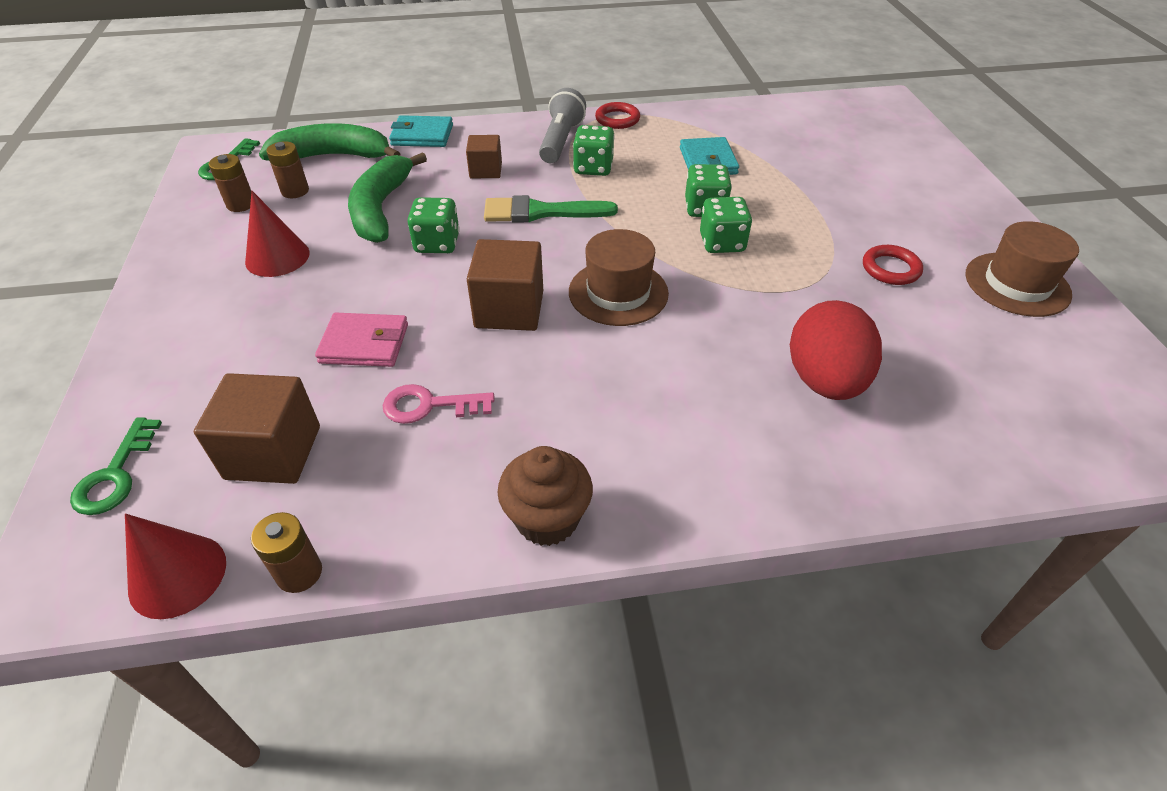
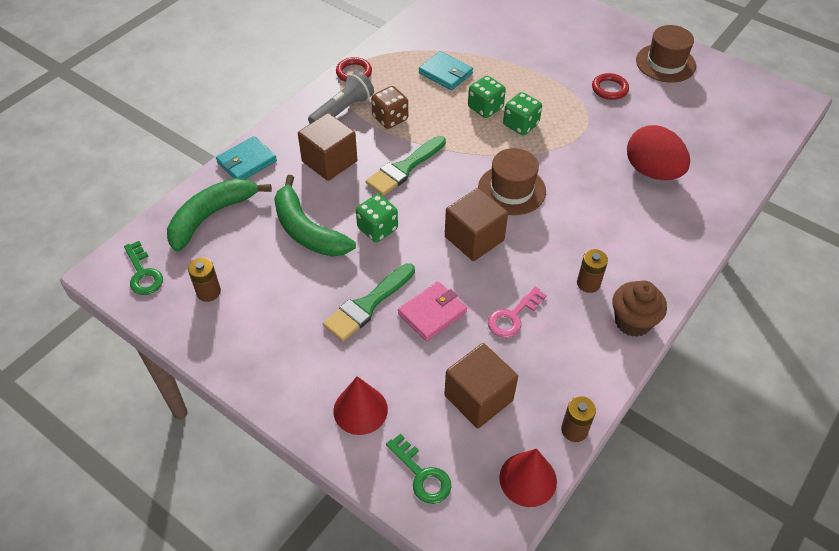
camera: 45 degrees left, 5 degrees up
(277, 257) = (297, 306): red cone -> red cone (360, 410)
(295, 191) = (229, 258): brown battery -> brown battery (588, 283)
(326, 296) = (367, 305): none -> green brush
(486, 170) = (329, 161): brown cube -> brown cube, size x1.64
(561, 140) = (343, 110): grey flashlight -> grey flashlight turned 75 degrees clockwise
(593, 168) = (390, 118): green dice -> brown dice

